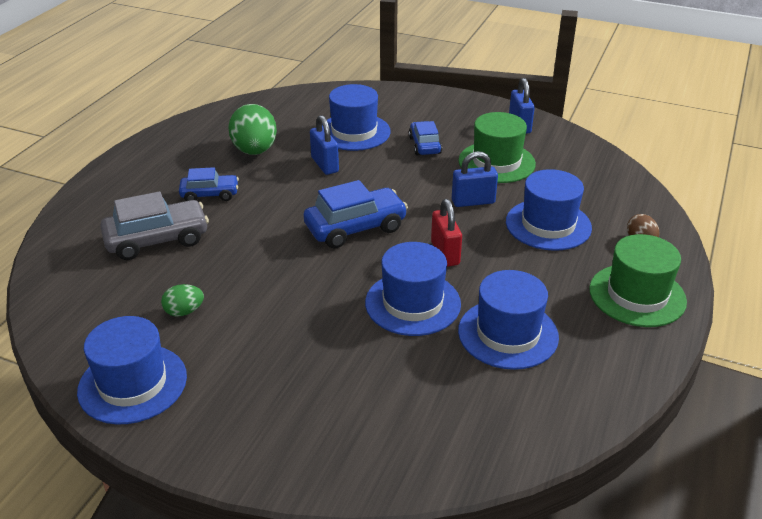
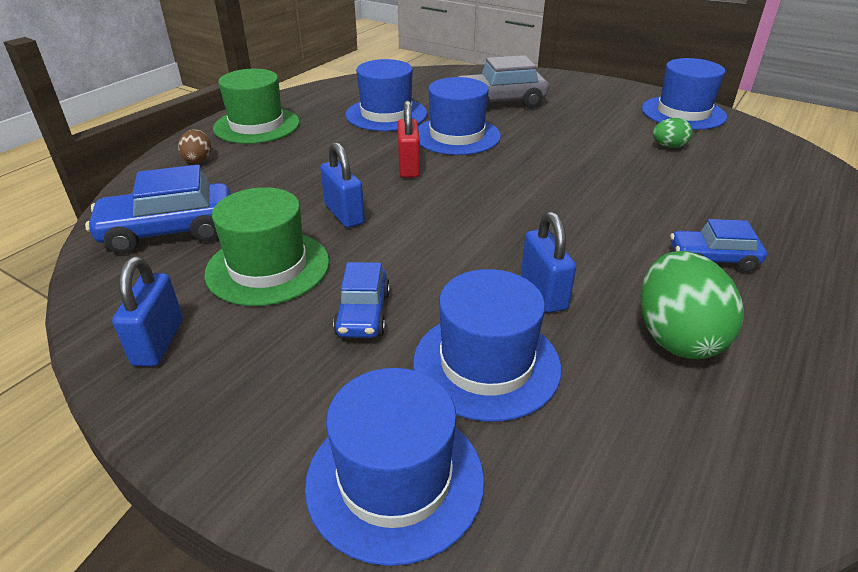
camera: 170 degrees left, 0 degrees up
(157, 240) = (744, 207): grey car -> grey car (499, 102)
(355, 228) = (502, 198): blue car -> blue car (169, 231)
(473, 202) = (344, 214): blue padlock -> blue padlock turned 60 degrees clockwise
(548, 225) = (277, 182): blue hat -> blue hat (395, 480)

